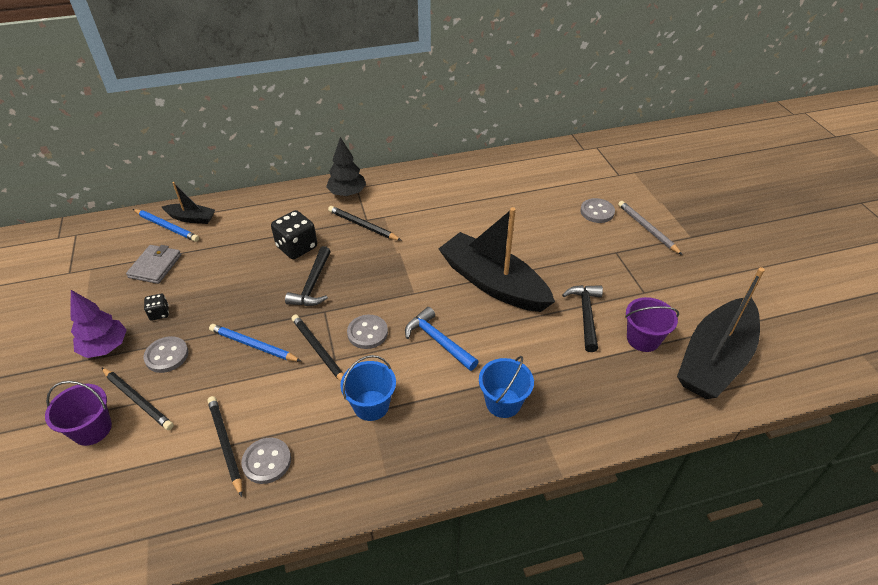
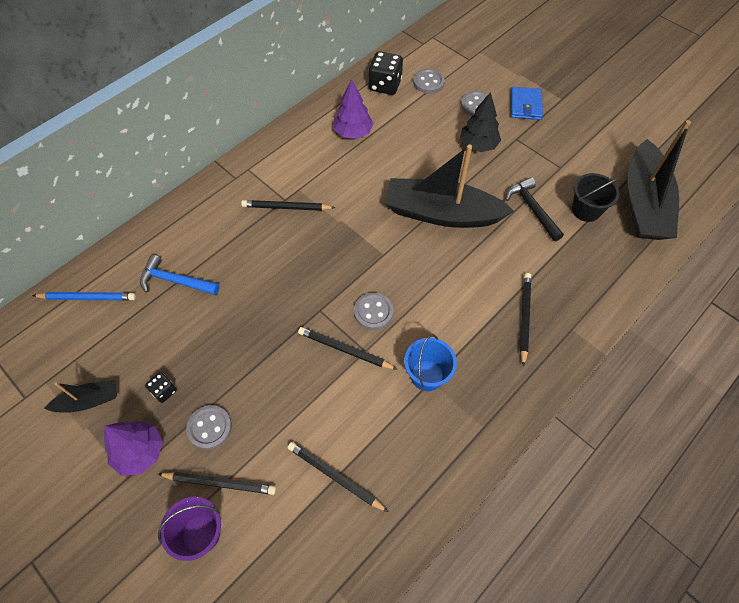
camera: 30 degrees left, 15 degrees up
(155, 266) = (114, 345): grey wallet -> none
(191, 218) = (106, 276): black boat -> black boat (89, 401)
(253, 345) = (283, 375): blue pencil -> none
(267, 461) = (381, 470): grey button -> grey button (428, 82)
(297, 247) = (242, 258): black dice -> black dice (385, 85)
(312, 284) = (288, 289): black hammer -> none
(347, 193) = (244, 179): black tree -> black tree (478, 145)
(438, 341) = (437, 289): blue hammer -> blue hammer (175, 281)
(464, 193) = (353, 133): none -> purple tree
(503, 402) = (524, 318): blue bucket -> black pencil
(643, 339) = (586, 210): purple bucket -> black bucket
(647, 229) = (525, 105): grey pencil -> blue wallet

